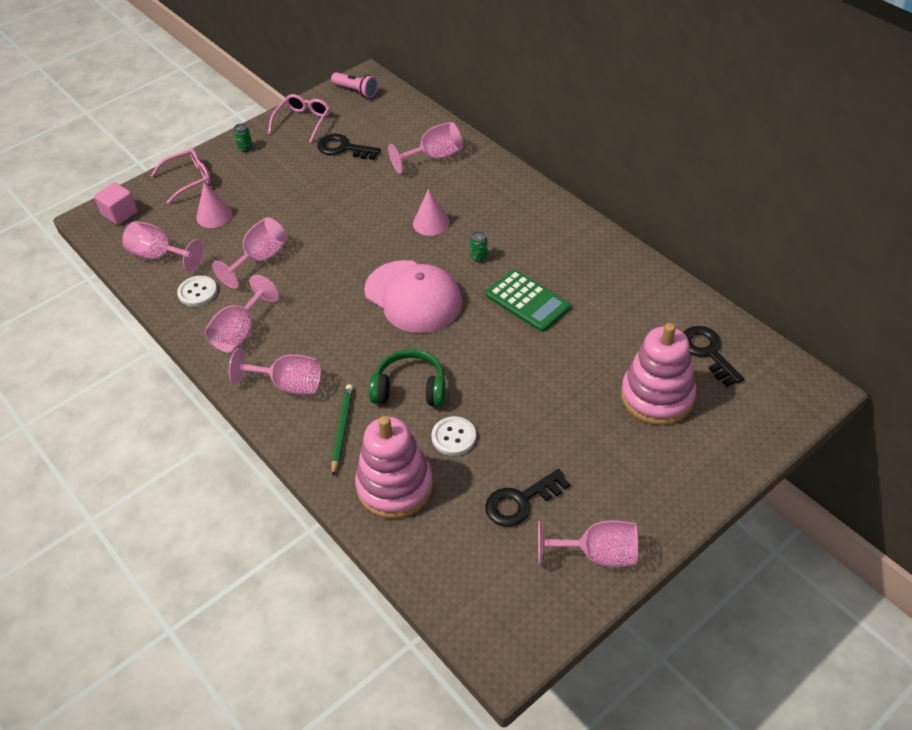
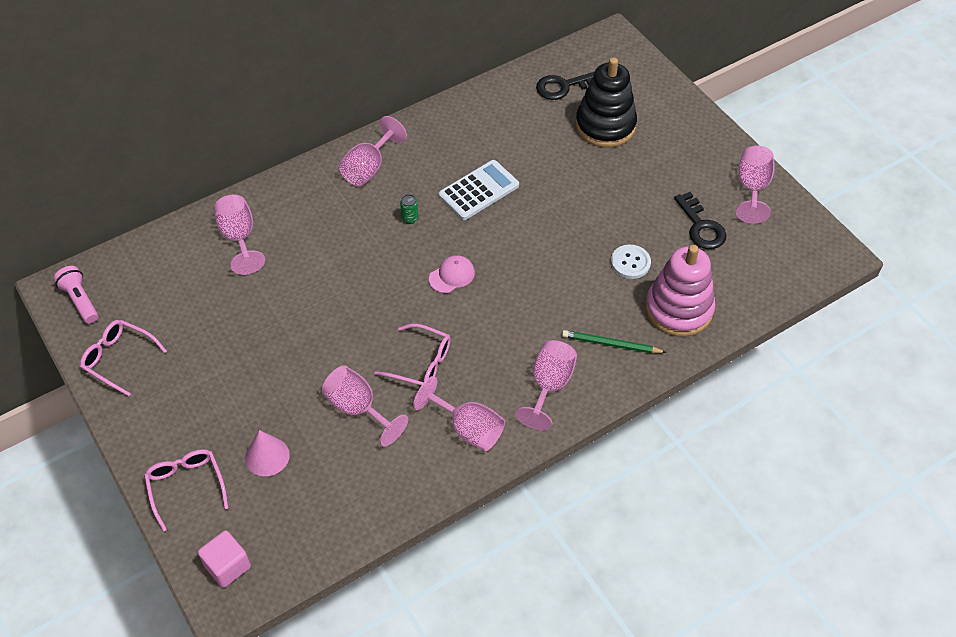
camera: 85 degrees left, 5 degrees up
(160, 256) = (322, 514): pink goblet -> pink goblet (368, 168)
(197, 292) = (396, 471): white button -> none
(245, 148) = (147, 422): green can -> none
(309, 291) = (421, 363): none -> pink glasses
(343, 148) = (189, 320): black key -> none
(356, 91) = (80, 300): pink flashlight -> pink flashlight turned 75 degrees counterclockwise
(410, 389) = (570, 289): green headphones -> none
(413, 297) = (452, 275): pink cap -> pink cap, size x0.45
(431, 223) = (347, 251): pink cone -> none
(527, 301) = (479, 190): green calculator -> white calculator
(657, 396) = (605, 126): pink stacking toy -> black stacking toy

